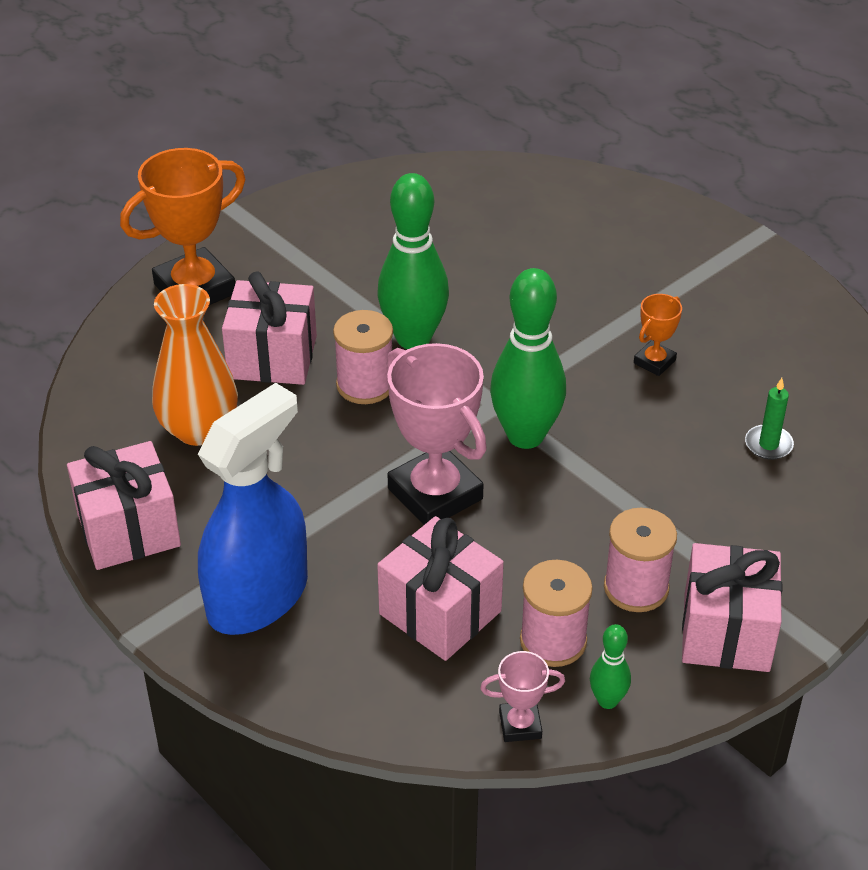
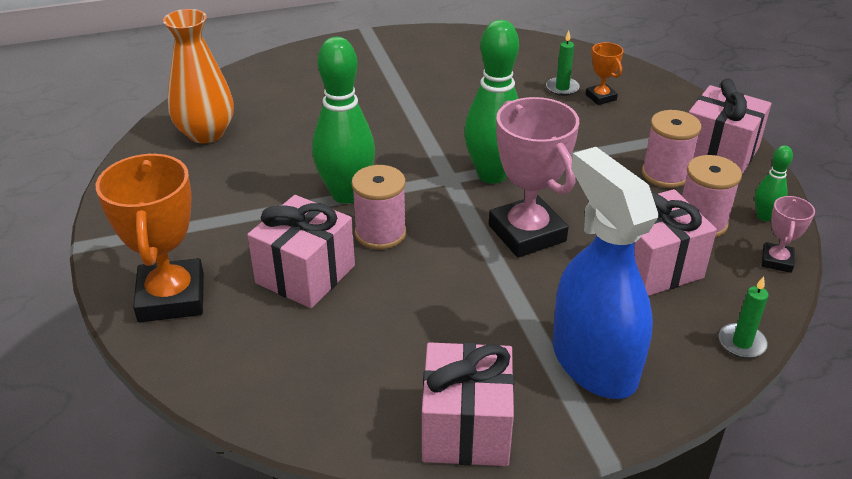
camera: 65 degrees left, 5 degrees down
(199, 429) = (363, 344): orange vase -> orange vase (206, 133)
(350, 713) = (742, 343): none -> green candle
(435, 494) = (527, 233): pink trophy -> pink trophy turned 75 degrees clockwise
(654, 362) = (456, 103): orange trophy -> orange trophy (601, 97)

